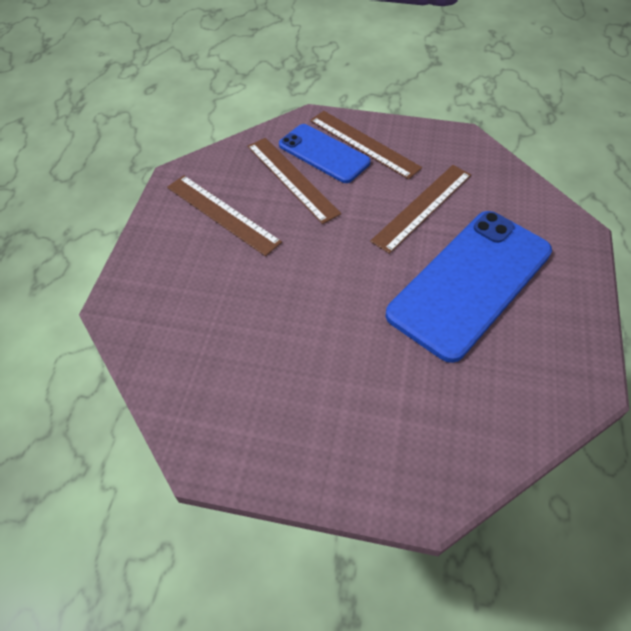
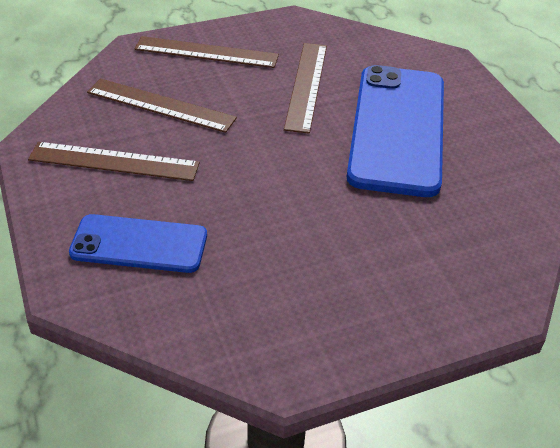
camera: 35 degrees left, 10 degrees down
(324, 153) = (174, 73): blue phone -> blue phone (139, 244)

